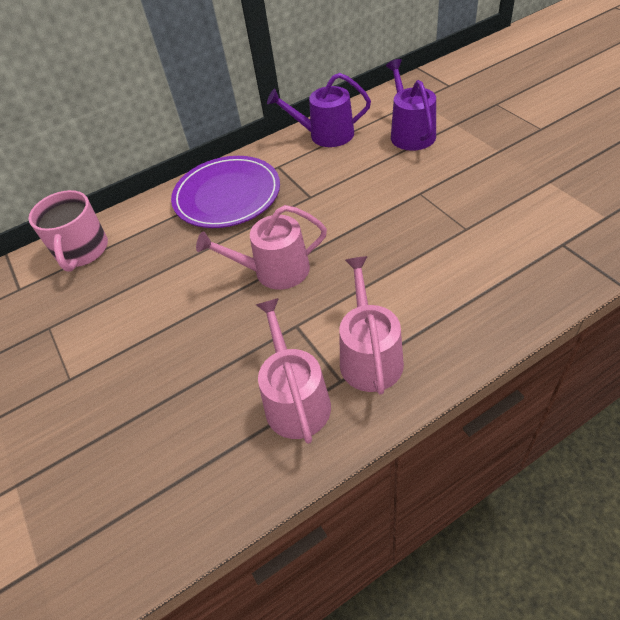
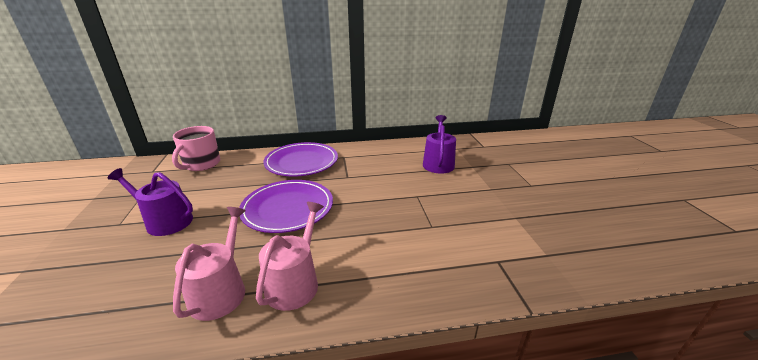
camera: 15 degrees right, 20 degrees down
(274, 271) = (288, 208): pink watering can -> purple plate
(325, 135) = (385, 150): purple watering can -> purple watering can (165, 221)

